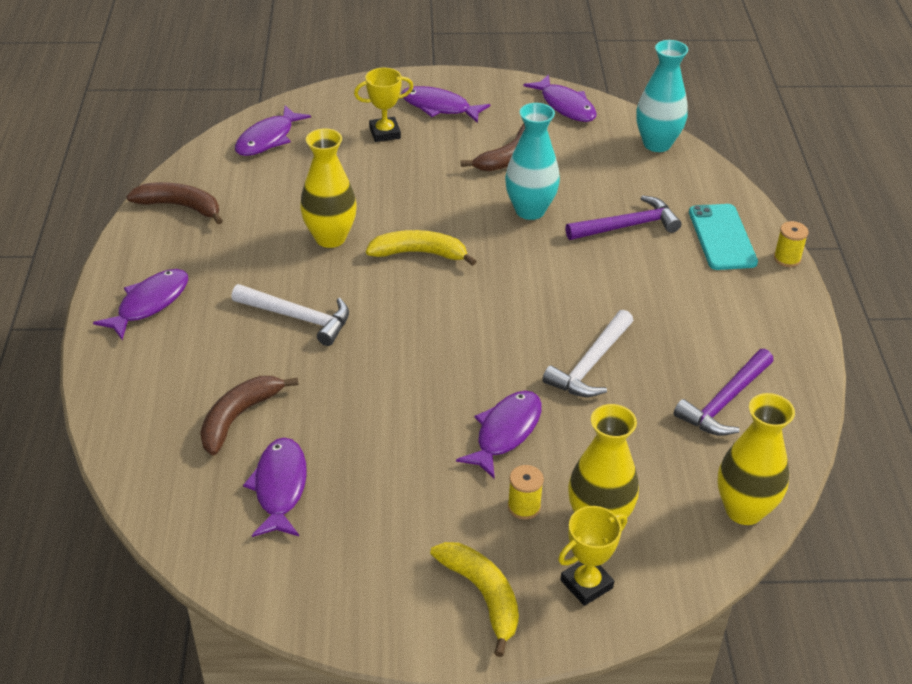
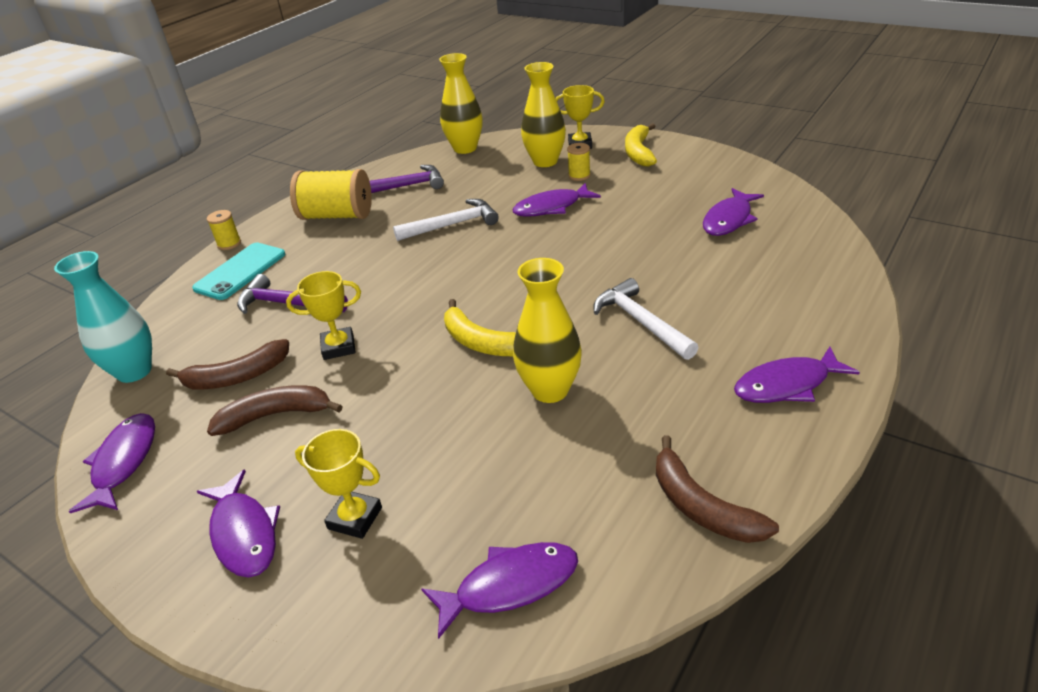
camera: 140 degrees left, 5 degrees down
(239, 417) = (738, 265): brown banana -> brown banana (237, 377)
(530, 210) = (338, 347): turquoise vase -> yellow trophy
(735, 330) = (337, 216): none -> yellow spool

